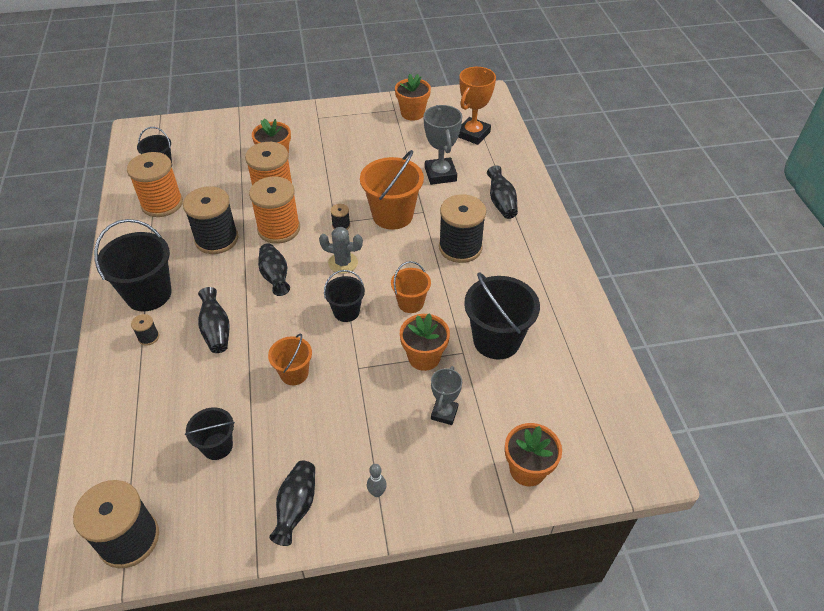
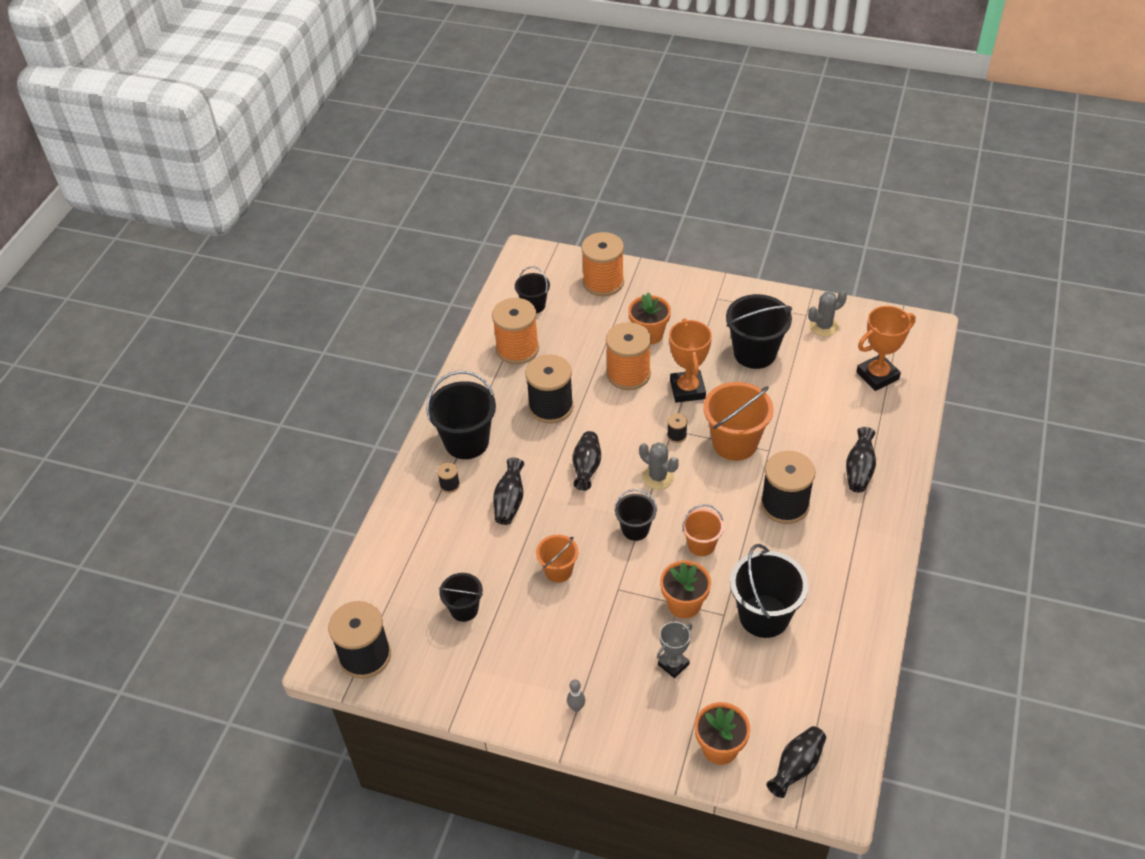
camera: 30 degrees right, 0 degrees up
(279, 229) = (614, 417): orange spool -> orange spool (603, 282)
(296, 507) = (504, 689): black vase -> black vase (796, 767)
(331, 189) = (687, 389): none -> orange trophy
(370, 146) = (755, 353): none -> black bucket
(412, 113) = (823, 326): orange flower pot -> grey cactus
(440, 174) = (812, 413): grey trophy -> none

